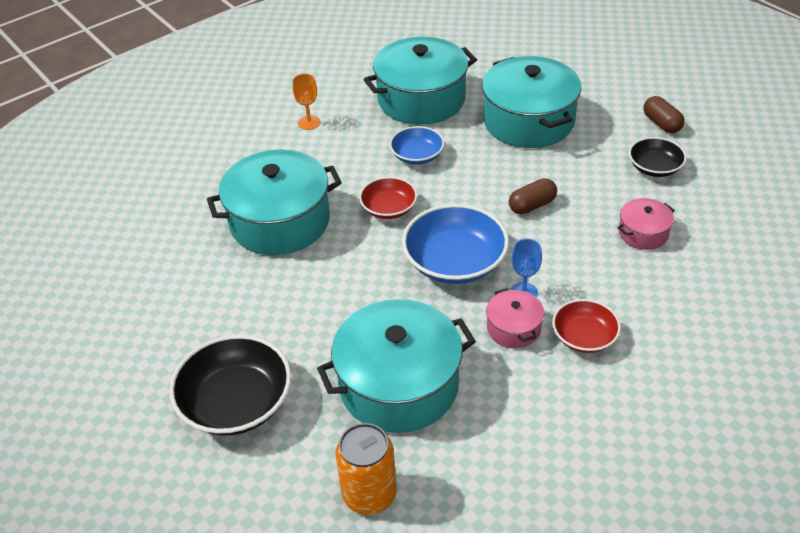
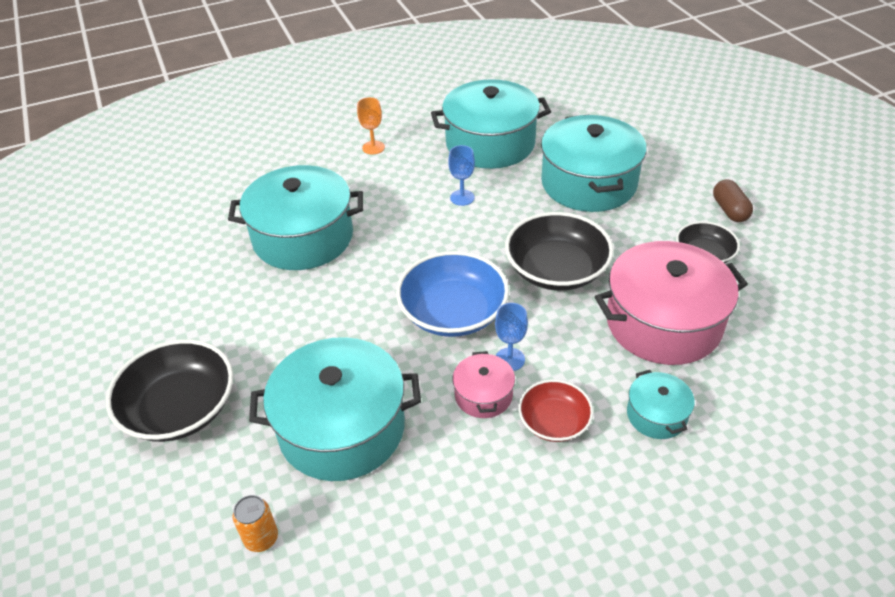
camera: 15 degrees right, 0 degrees up
(369, 494) = (261, 538): orange can -> orange can, size x0.60
(389, 208) = (411, 245): red bowl -> none
(417, 156) = (462, 198): blue bowl -> blue goblet
(532, 205) = (556, 270): brown capsule -> black bowl
(643, 233) = (663, 323): pink pot -> pink pot, size x2.12
(667, 312) = (656, 415): none -> turquoise pot

